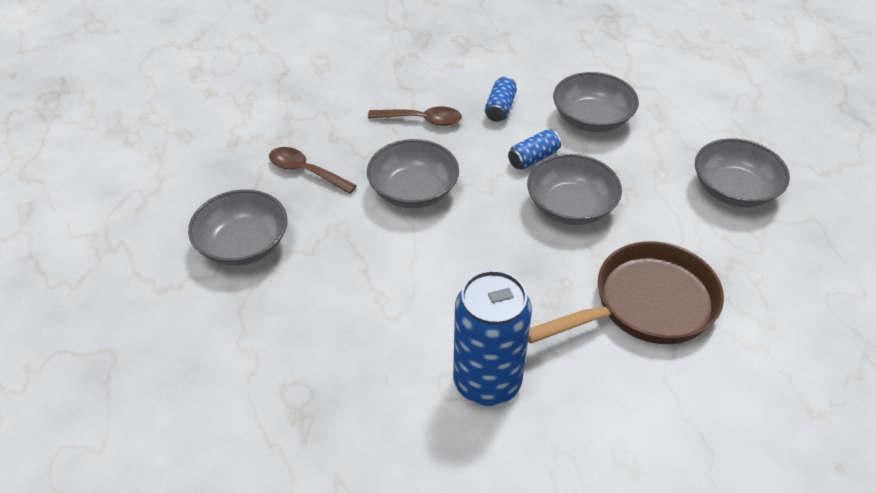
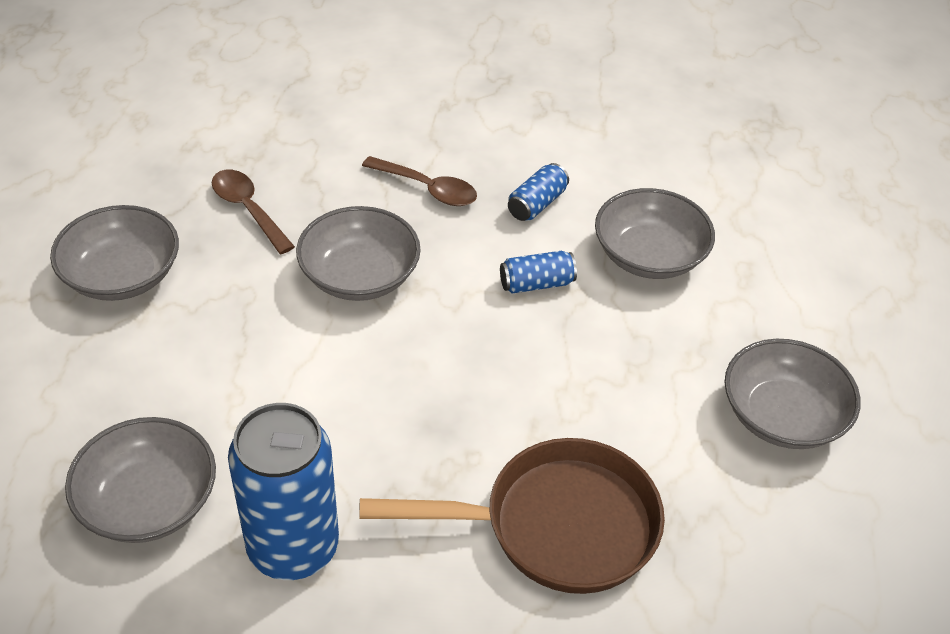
camera: 20 degrees right, 0 degrees up
(571, 206) = (544, 362): grey bowl -> grey bowl (148, 501)

